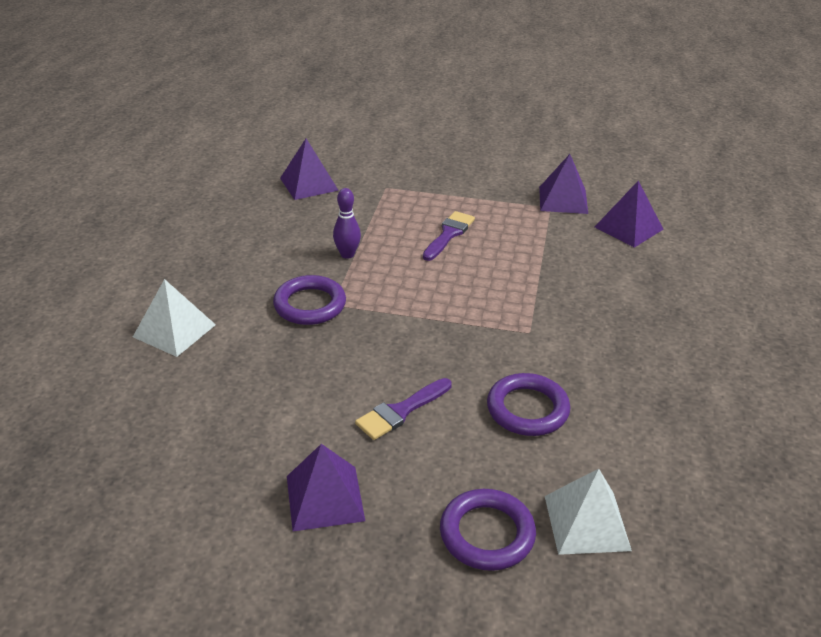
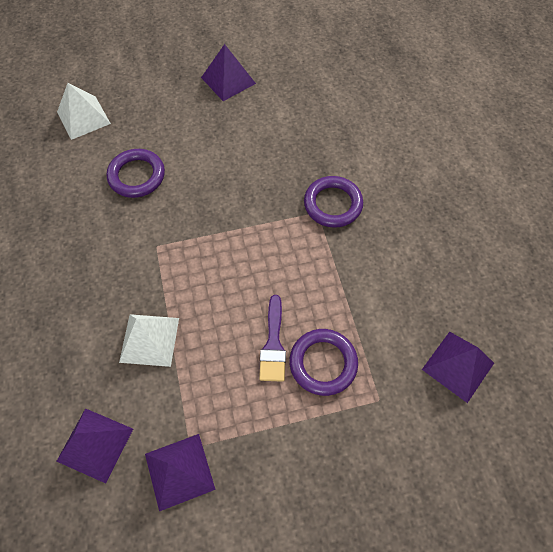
camera: 155 degrees right, 25 degrees up
(174, 330) = (402, 144): white pyramid -> white pyramid (149, 340)
(347, 254) = (344, 273): purple bowling pin -> none
(401, 411) = (216, 143): purple brush -> none
(487, 534) = (135, 93): purple ring -> purple ring (323, 363)

